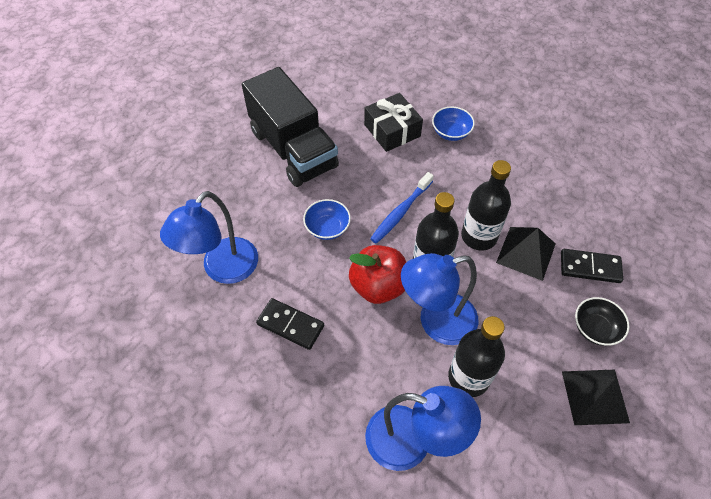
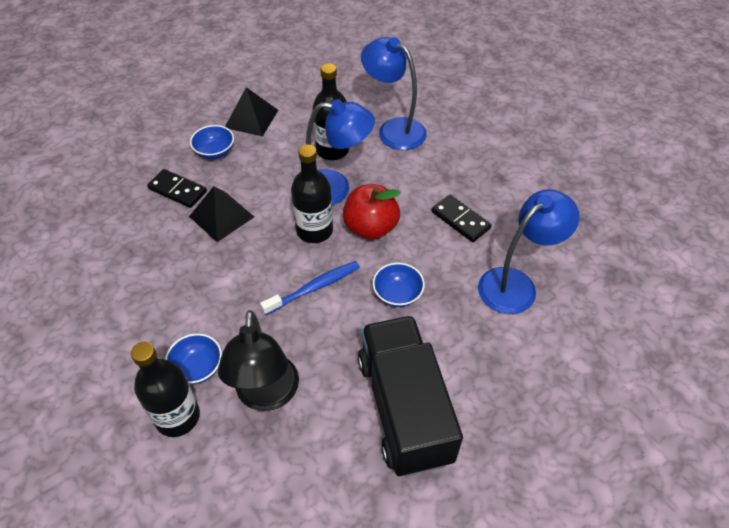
camera: 160 degrees left, 5 degrees down
(392, 130) = (267, 396): black gift -> black lamp
(479, 236) = (253, 242): black bottle -> black bottle (177, 417)
(595, 329) = (215, 152): black bowl -> blue bowl

